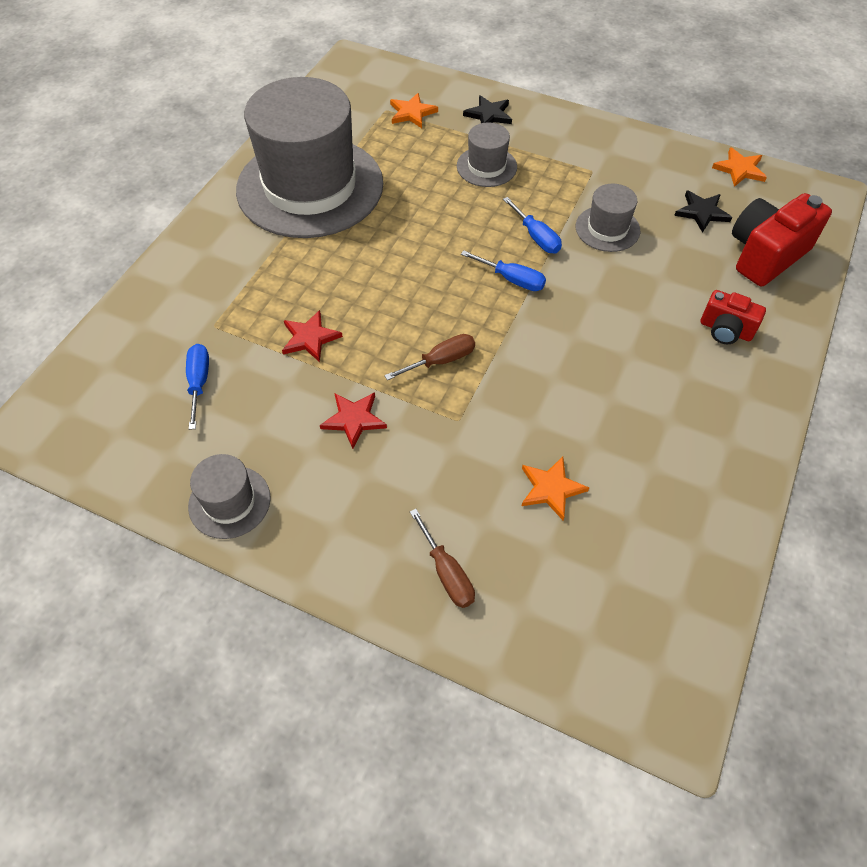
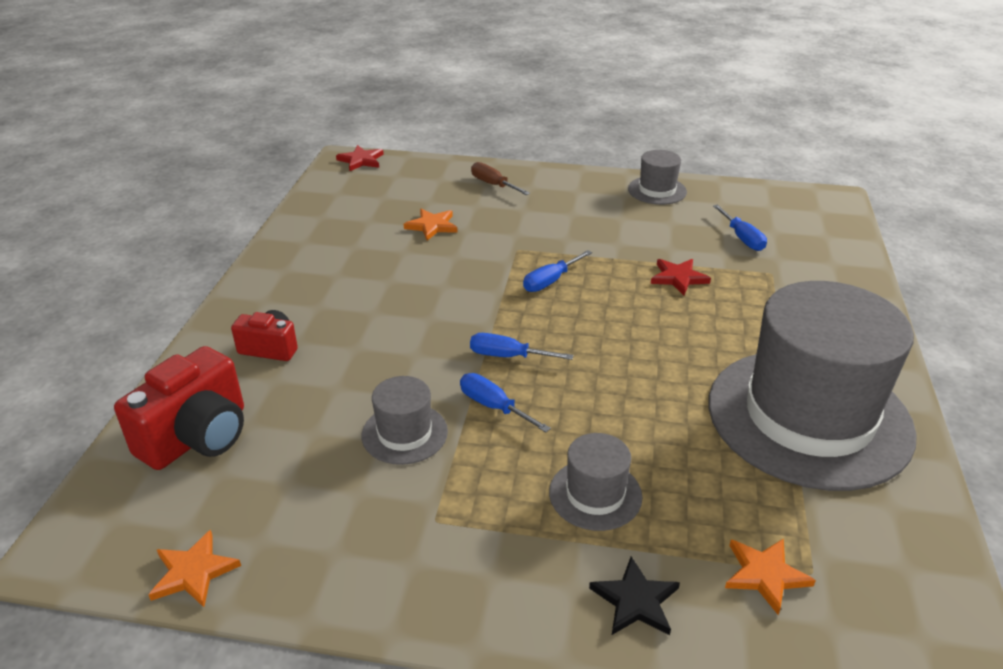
camera: 165 degrees right, 20 degrees down
(354, 419) = (601, 237): red star -> red star (361, 160)
(441, 361) = (550, 281): brown screwdriver -> blue screwdriver
(702, 212) = (272, 481): black star -> none

